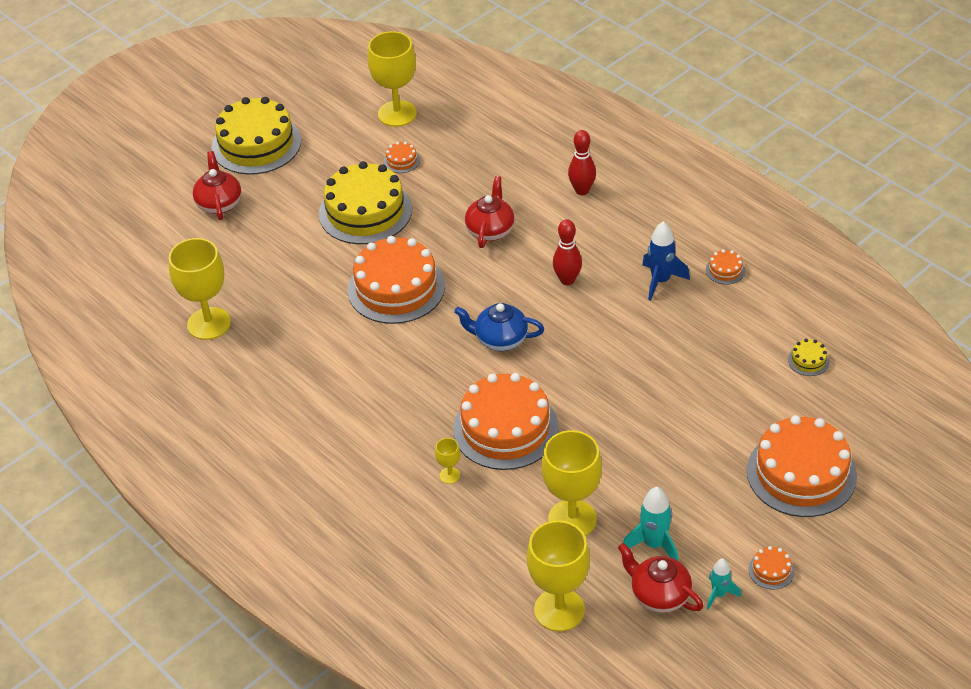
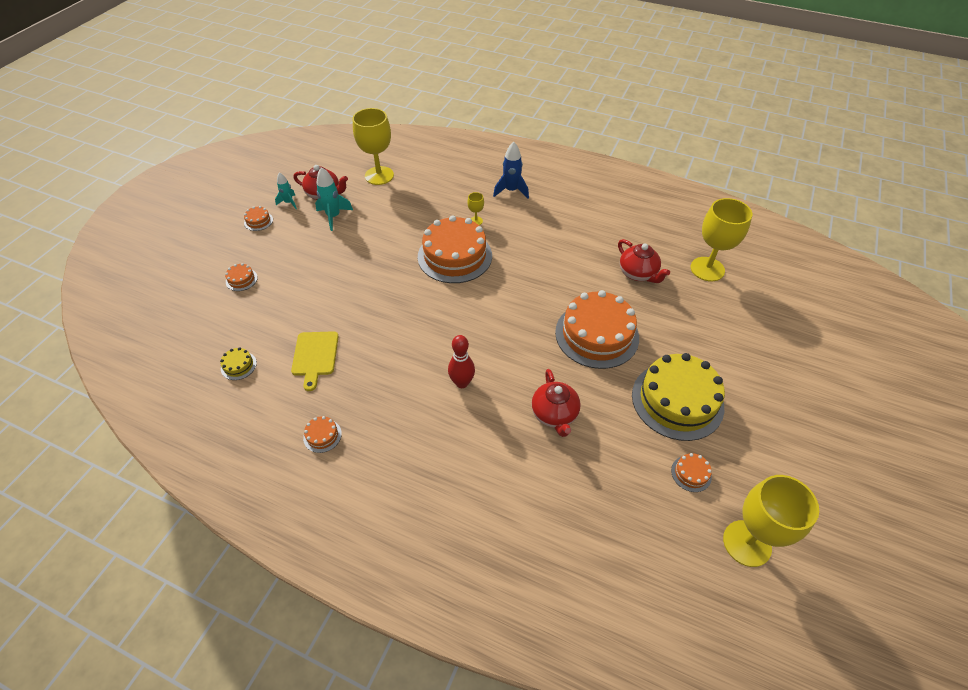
camera: 155 degrees right, 5 degrees up
(219, 204) = (804, 369): red teapot -> red teapot (638, 274)
(256, 144) = (843, 448): yellow cake -> none
(500, 340) = (491, 315): blue teapot -> none
(572, 519) = (388, 217): yellow goblet -> none
(582, 190) = (491, 493): red bowling pin -> none
(660, 281) = (379, 406): blue rocket -> blue rocket (511, 191)
(719, 348) = (315, 356): none -> yellow cutting board
(801, 473) = (241, 279): orange cake -> orange cake, size x0.40

